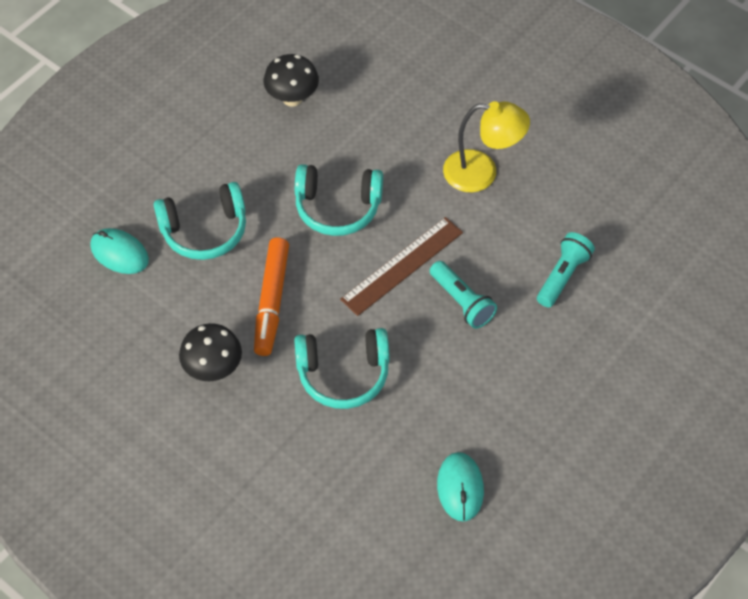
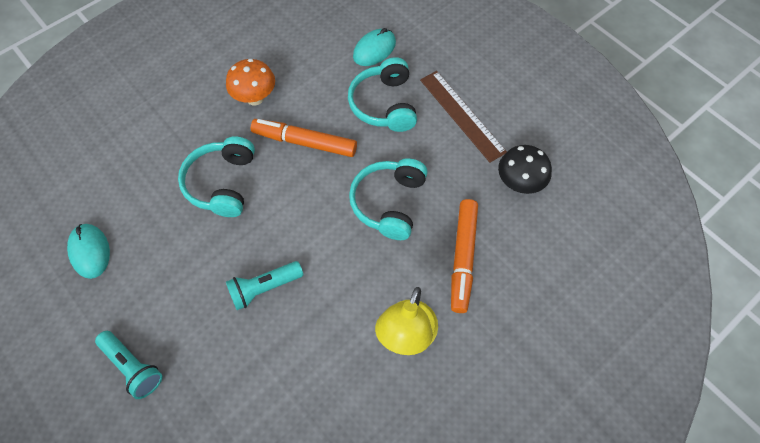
camera: 100 degrees right, 5 degrees up
(213, 369) = (255, 98): black mushroom -> orange mushroom
(388, 137) = (463, 258): none -> orange marker
(402, 266) = (315, 245): brown ruler -> brown ruler (462, 115)
(460, 488) = (90, 251): turquoise mouse -> turquoise mouse turned 60 degrees clockwise
(562, 276) = (267, 389): turquoise flashlight -> turquoise flashlight (133, 367)

